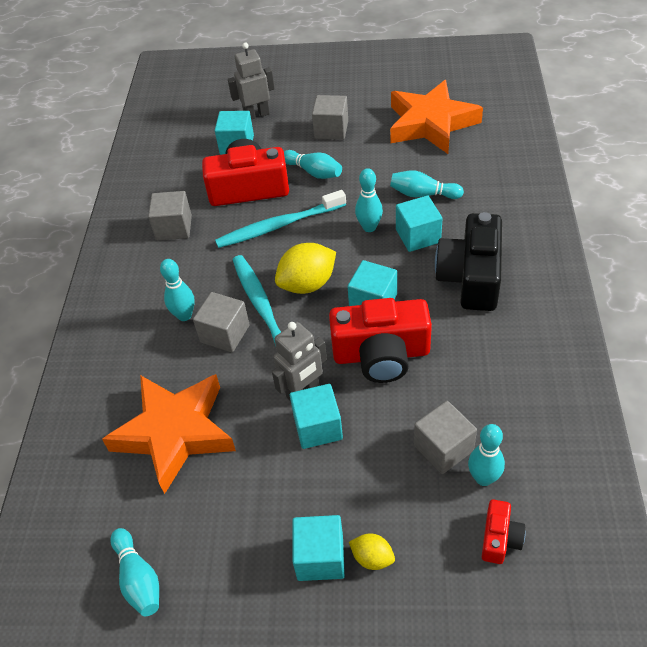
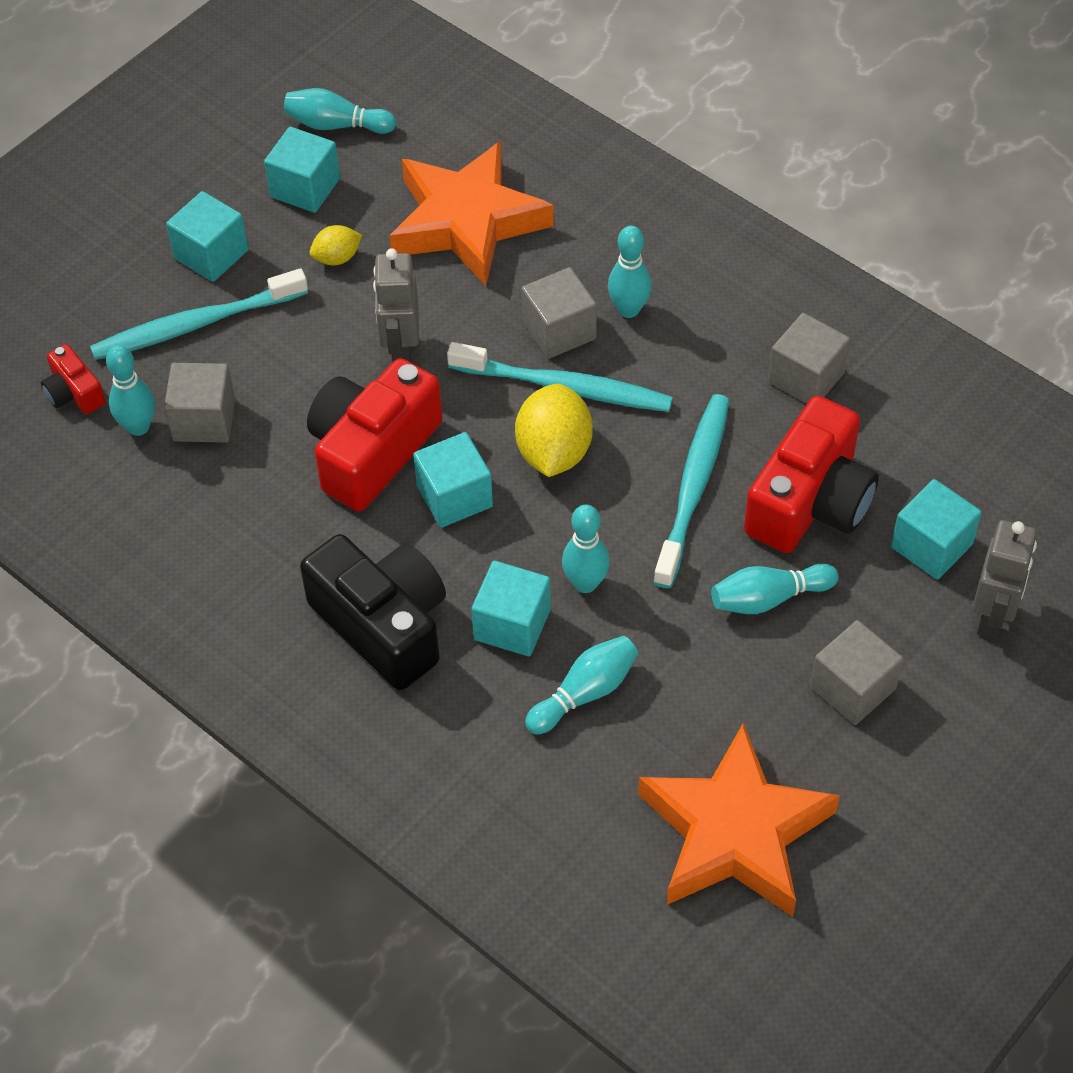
camera: 125 degrees right, 5 degrees up
(318, 427) = (344, 336): turquoise cube -> turquoise cube (305, 188)
(372, 558) = (167, 290): yellow lemon -> yellow lemon (337, 258)
(384, 515) = (195, 325): none -> turquoise toothbrush

